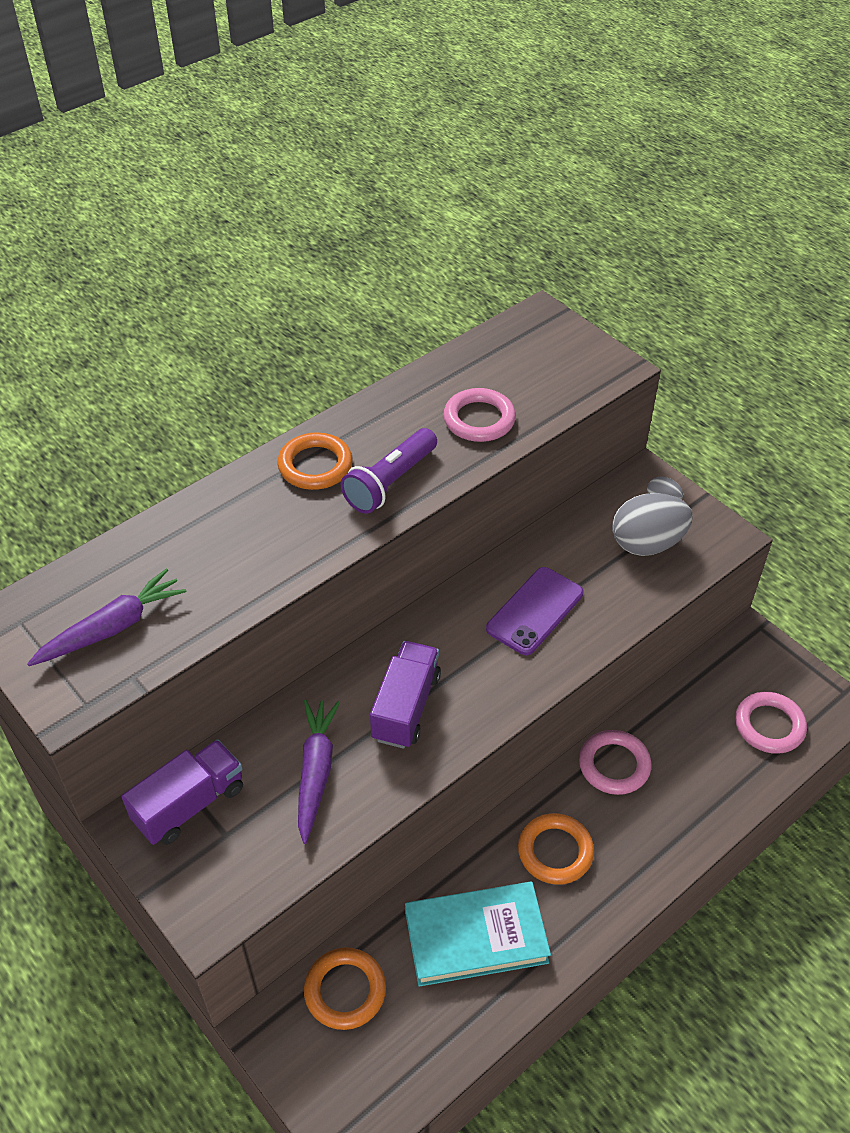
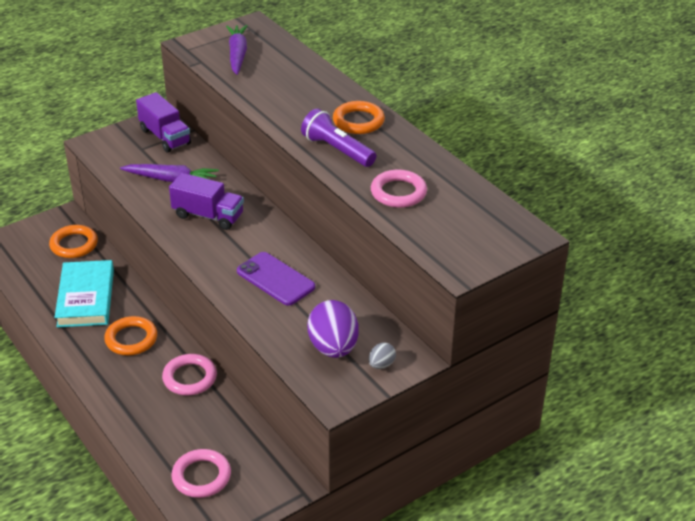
camera: 95 degrees right, 10 degrees down
(112, 628) = (237, 55): purple carrot -> purple carrot turned 150 degrees counterclockwise
(647, 544) = (333, 348): grey egg -> purple egg

